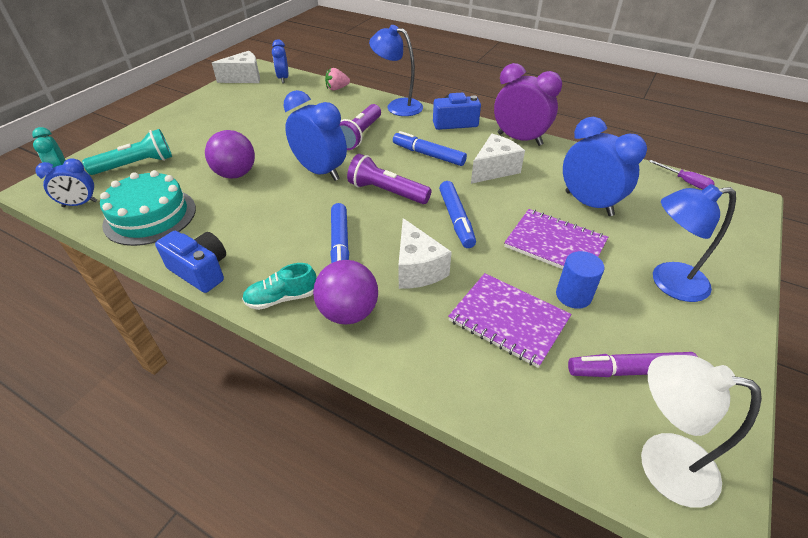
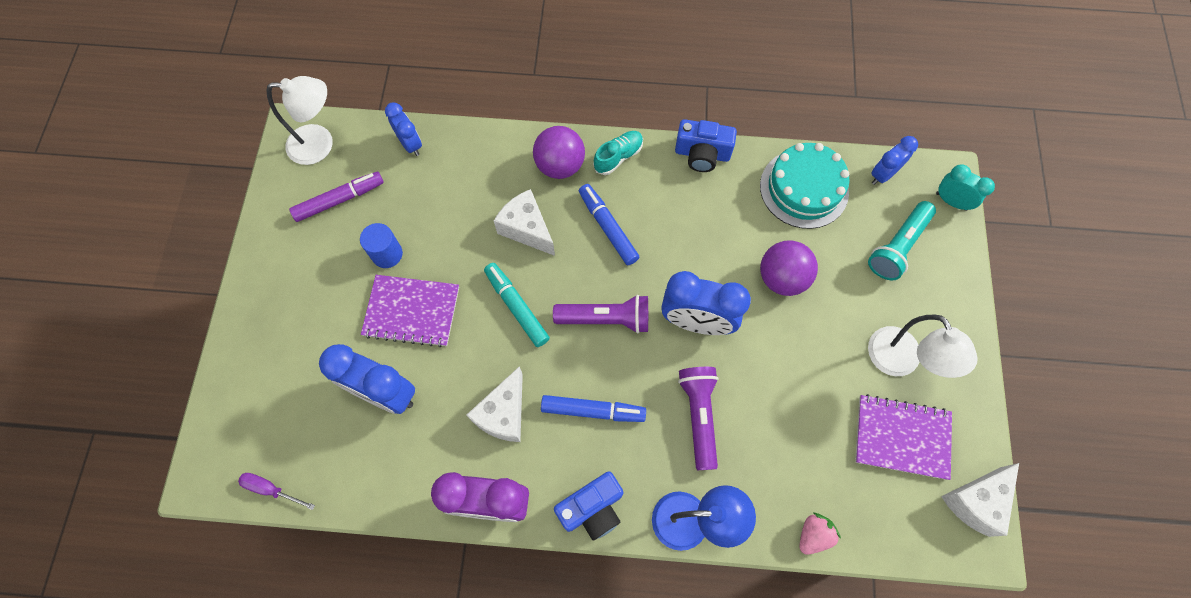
camera: 155 degrees right, 25 degrees up
(214, 122) = (900, 362): none -> white lamp
(283, 79) = (917, 528): blue clock -> blue clock (410, 144)
(456, 219) = (516, 307): blue marker -> turquoise marker
(508, 320) = (435, 208): purple notebook -> purple notebook (901, 437)
(668, 282) = (305, 303): blue lamp -> none

